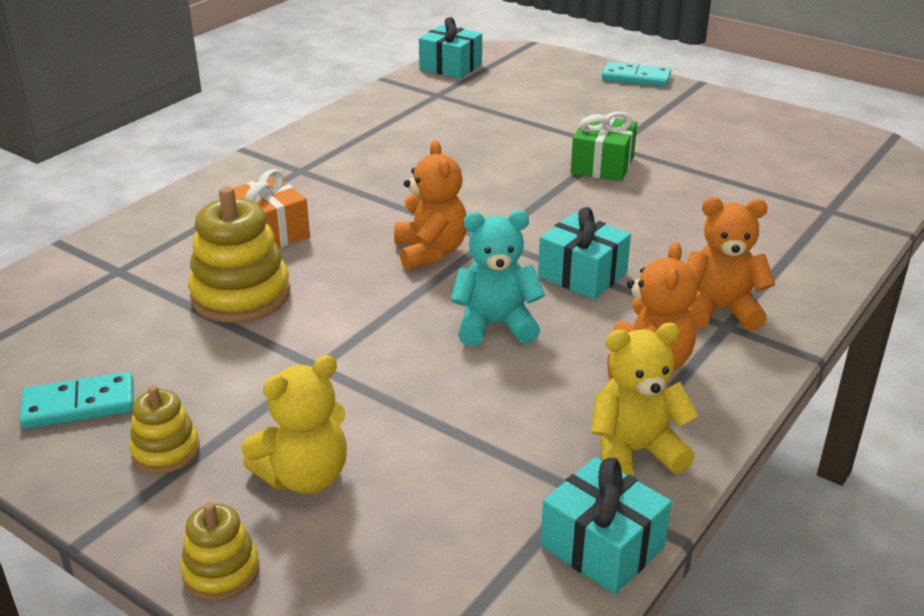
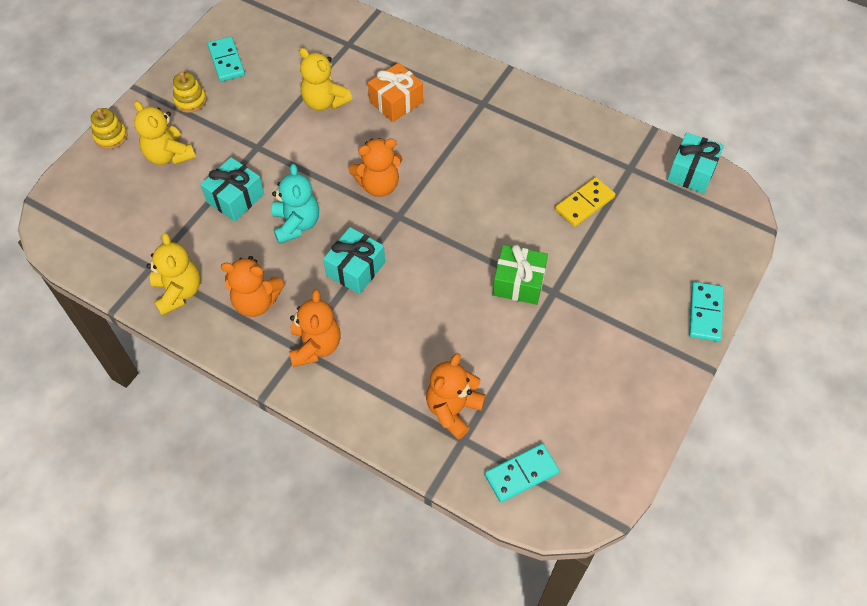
camera: 85 degrees right, 25 degrees up
(241, 295) = (324, 102): yellow stacking toy -> yellow teddy bear
(486, 121) = (584, 204): none -> yellow domino
(602, 546) = (111, 276): turquoise gift -> turquoise gift (235, 198)
(791, 214) = (453, 410): none -> orange teddy bear
(860, 179) = (521, 474): none -> turquoise domino

